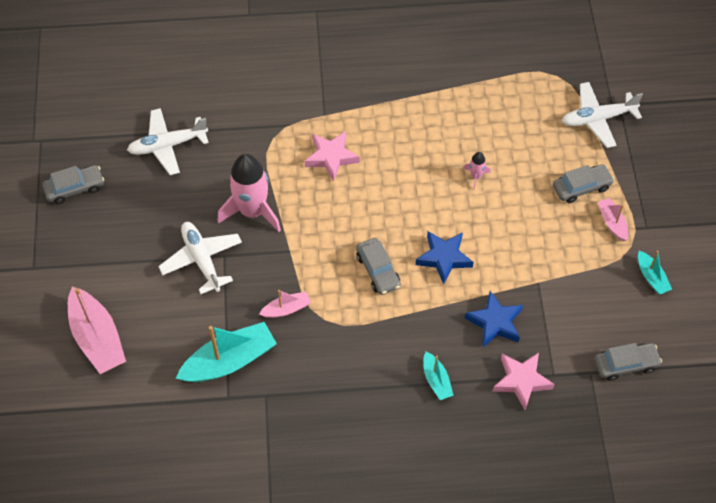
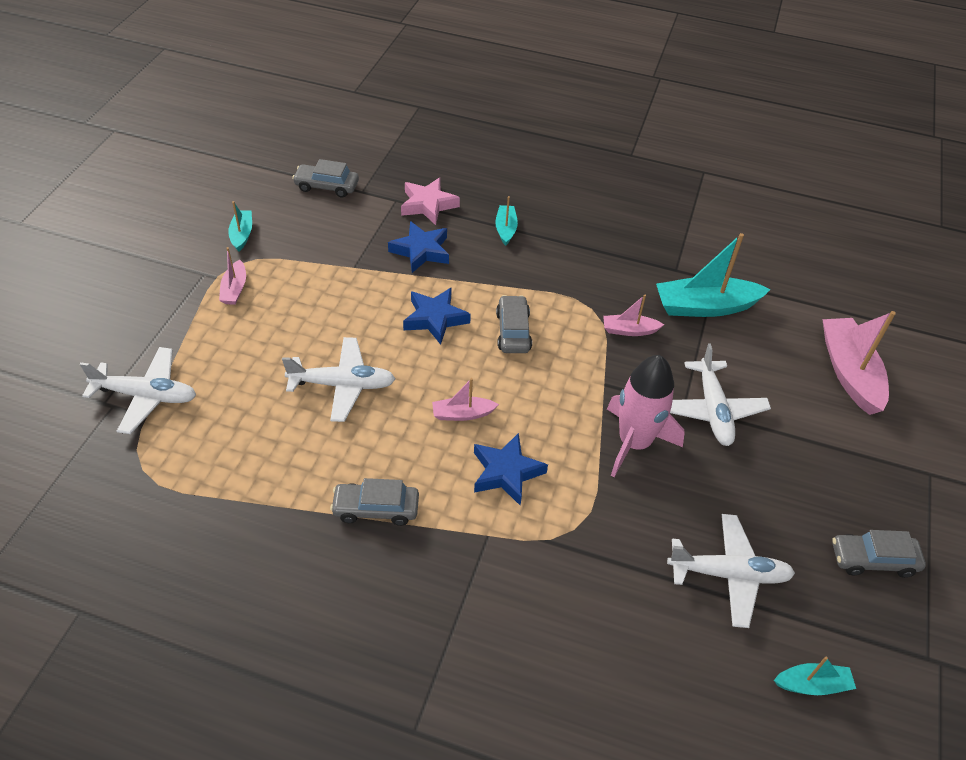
camera: 160 degrees left, 10 degrees down
(109, 103) = (812, 684): none -> turquoise boat
(331, 157) = (506, 472): pink star -> blue star
(381, 187) = (462, 414): none -> pink boat
(476, 176) = (342, 385): pink rocket -> white plane
(581, 187) = (235, 331): grey car -> grey car (376, 508)

